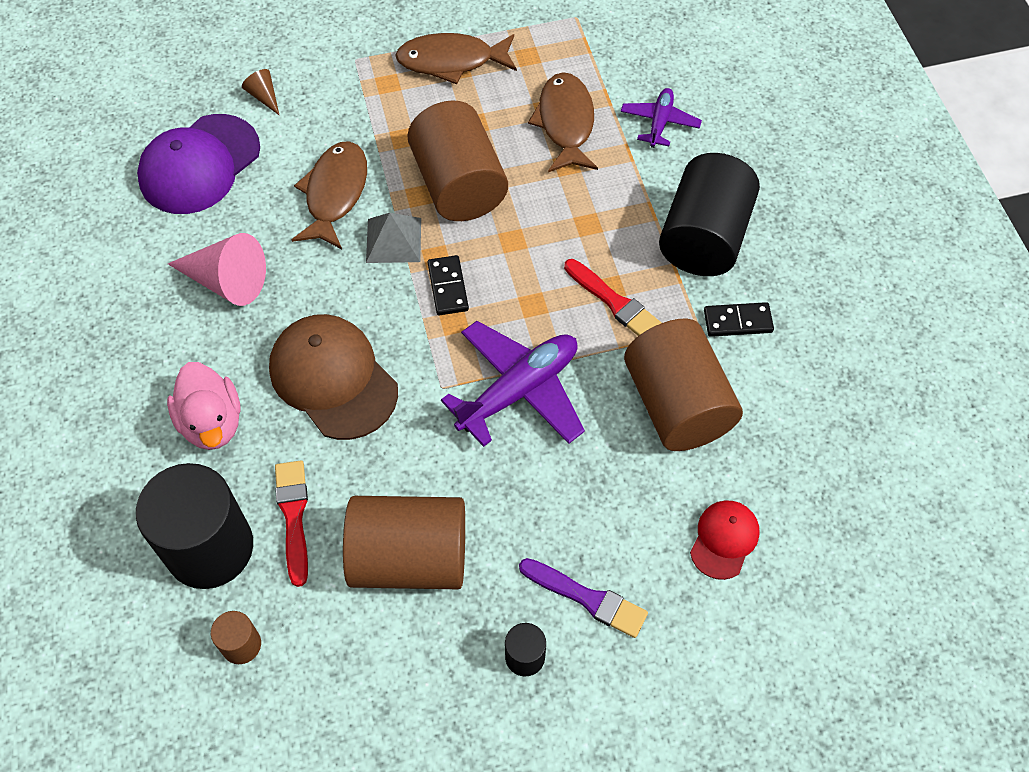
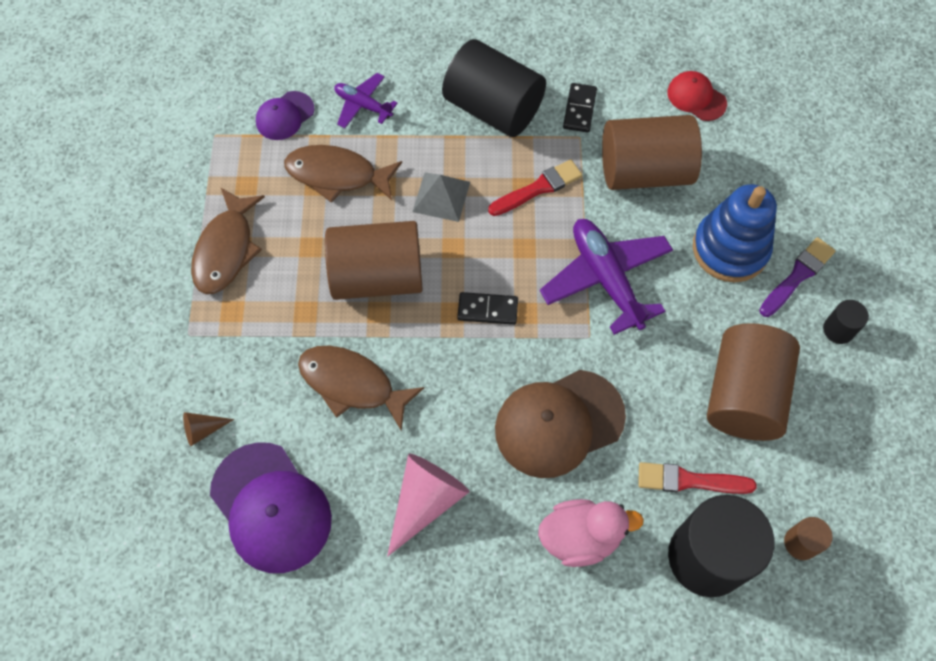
camera: 75 degrees left, 5 degrees up
(393, 240) = (422, 344): grey pyramid -> grey pyramid (441, 196)
(600, 515) = (730, 249): none -> blue stacking toy
(620, 63) = (285, 116): none -> purple cap
(724, 540) = (764, 173): red cap -> red cap (696, 98)

